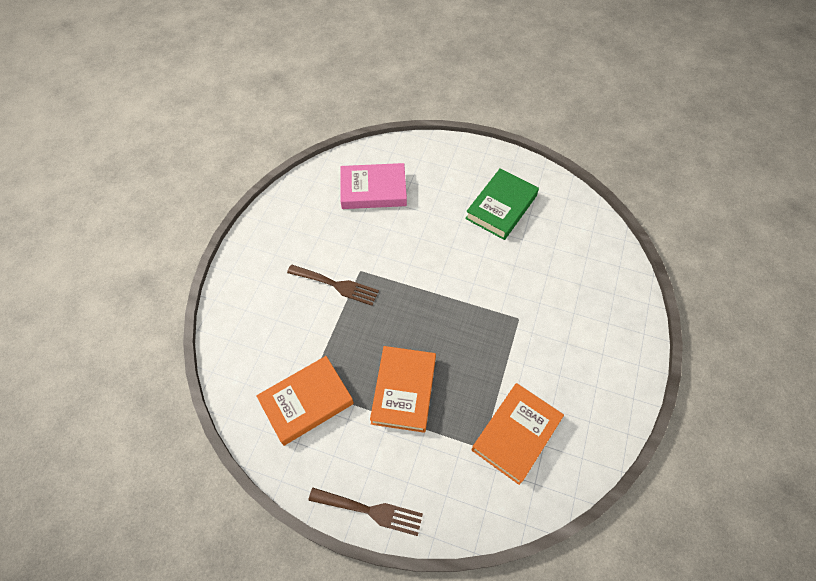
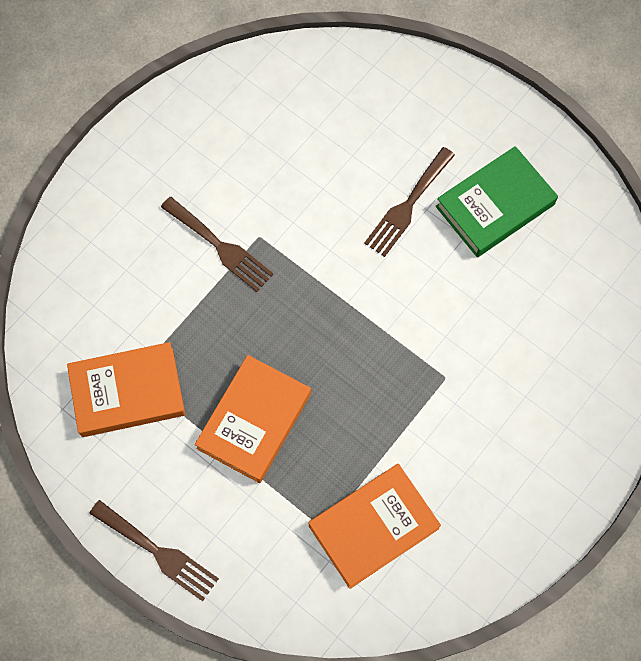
camera: 20 degrees right, 10 degrees up
(373, 190) = (323, 118): pink book -> none
(448, 223) = (407, 206): none -> brown fork

